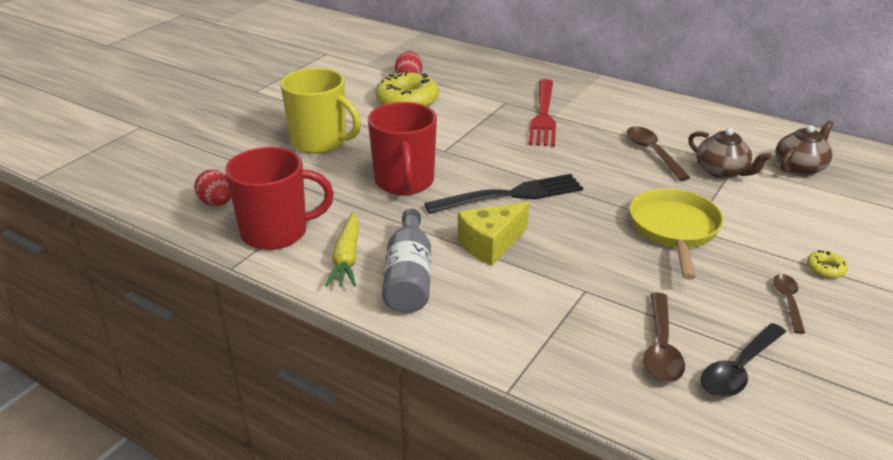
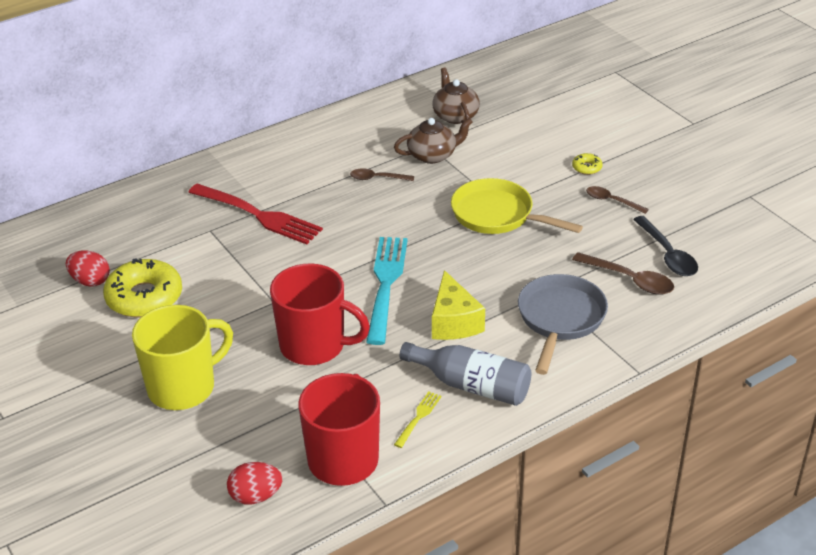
camera: 65 degrees left, 5 degrees up
(347, 258) = (418, 418): yellow carrot -> yellow fork
(510, 195) = (386, 285): black fork -> turquoise fork
(549, 310) = (560, 319): none -> grey pan
(652, 153) = (377, 178): brown spoon -> brown spoon, size x0.65

